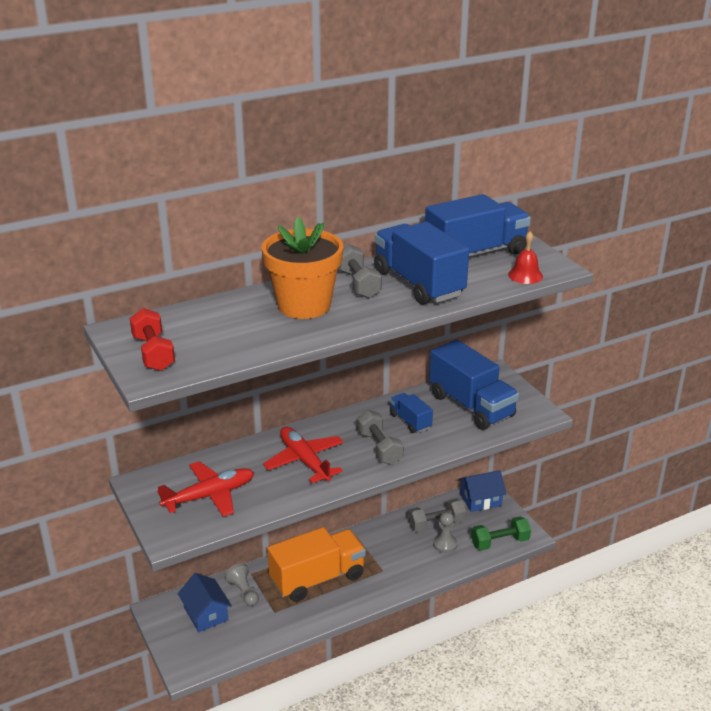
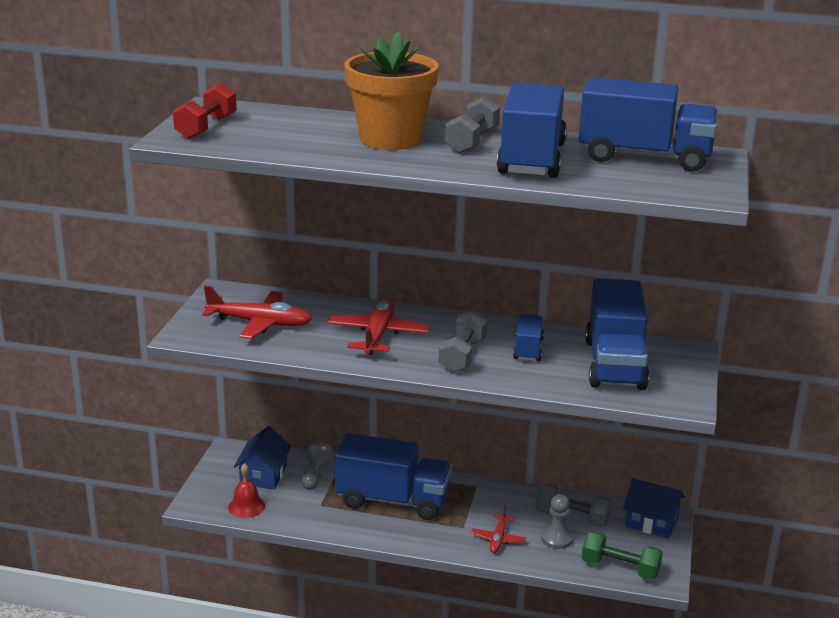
camera: 40 degrees right, 5 degrees down
(317, 578) = (393, 500): orange truck -> blue truck
(413, 566) = (498, 539): none -> red plane
(525, 275) = (661, 188): red bell -> red bell (246, 506)

